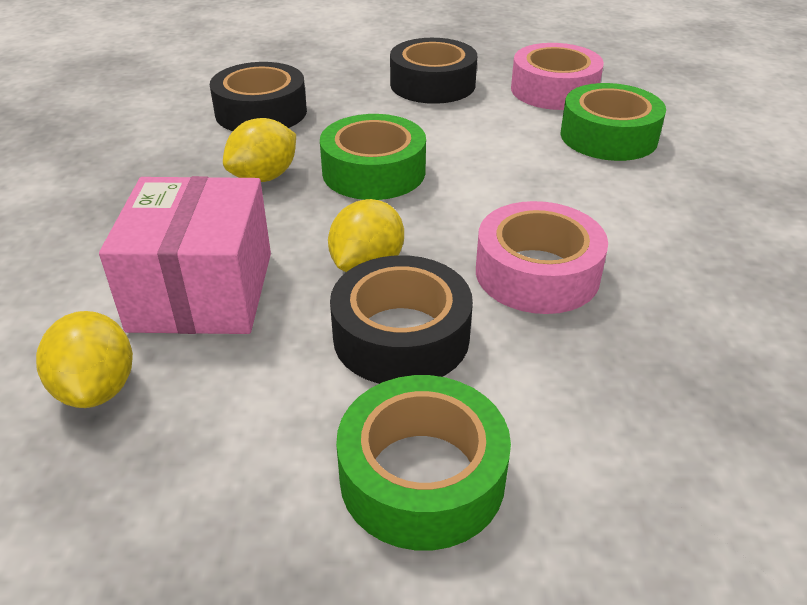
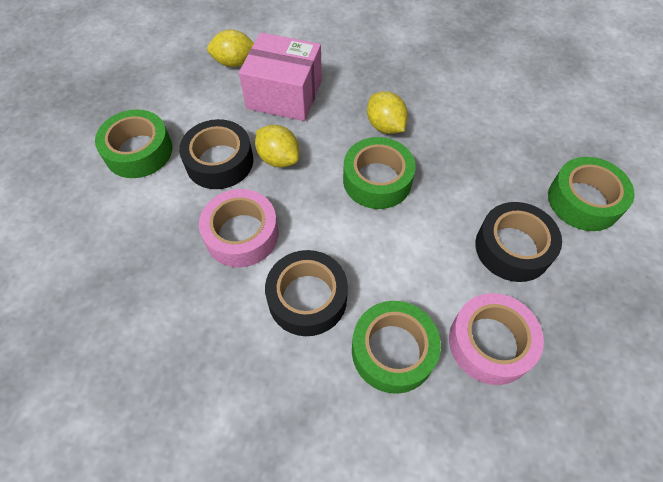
camera: 105 degrees right, 20 degrees up
(261, 112) = (475, 132): black tape -> black tape (307, 298)
(349, 53) = (584, 201): none -> green tape

